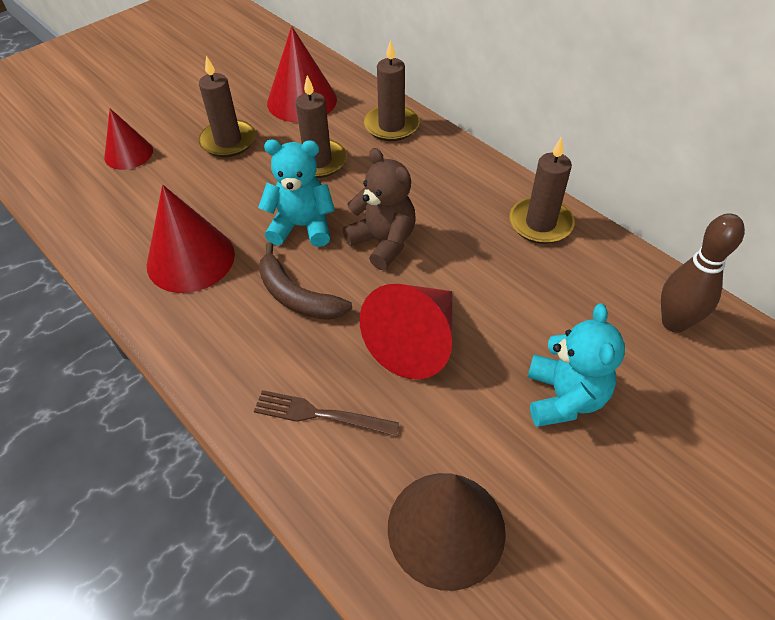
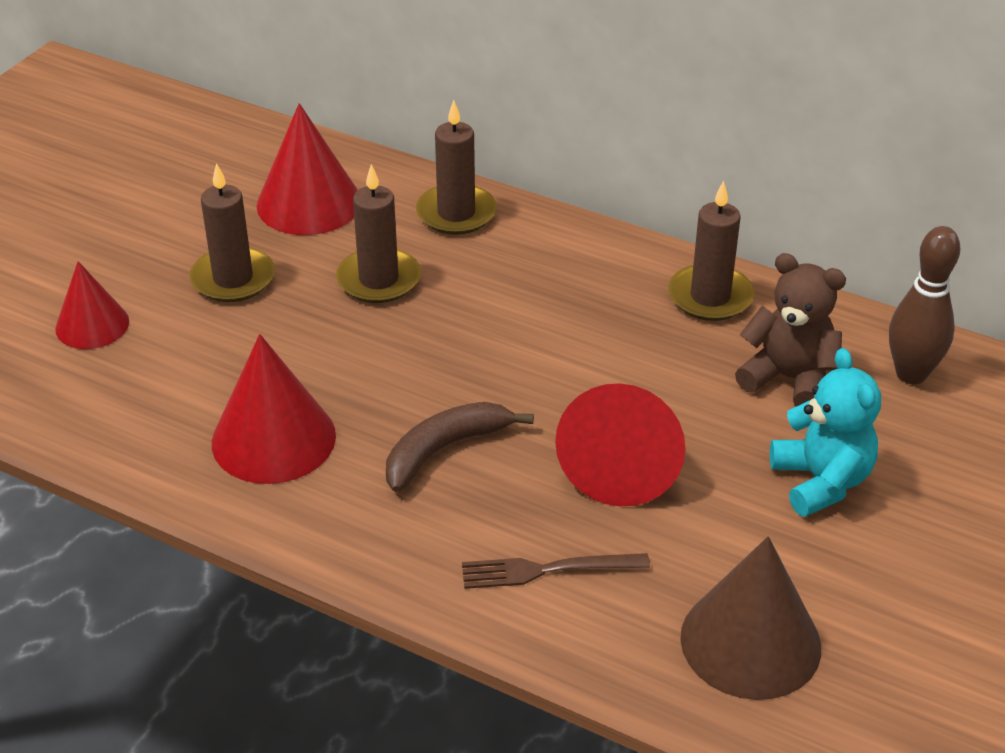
camera: 20 degrees left, 10 degrees down
(297, 296) = (444, 450): brown banana -> brown banana turned 120 degrees clockwise
(302, 226) = (403, 366): turquoise teddy bear -> none
(383, 242) = (522, 362): brown teddy bear -> brown teddy bear (789, 378)

